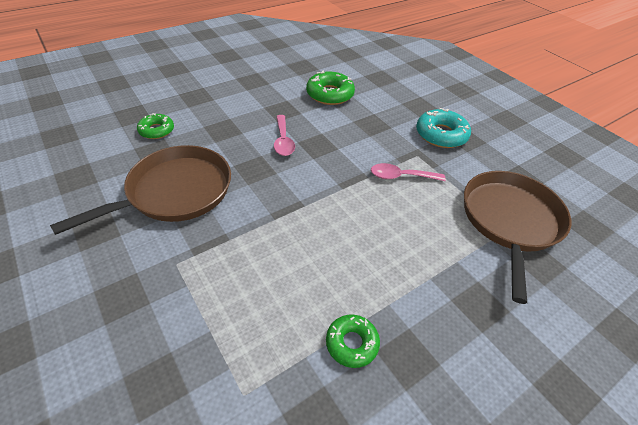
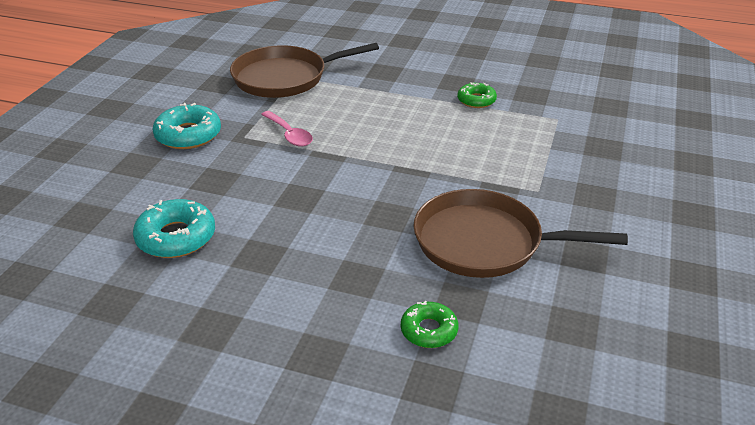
camera: 125 degrees left, 10 degrees down
(283, 141) = (320, 222): pink spoon -> none
(330, 94) = (176, 237): green donut -> turquoise donut

